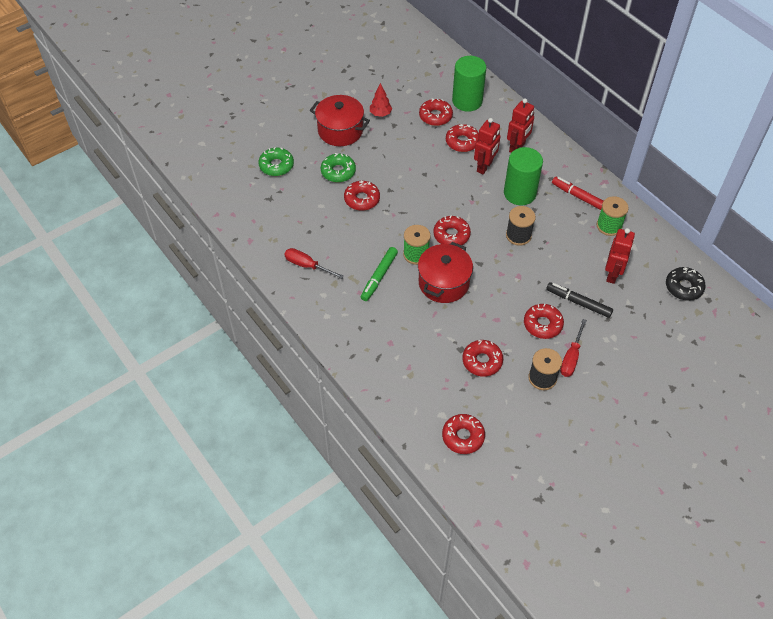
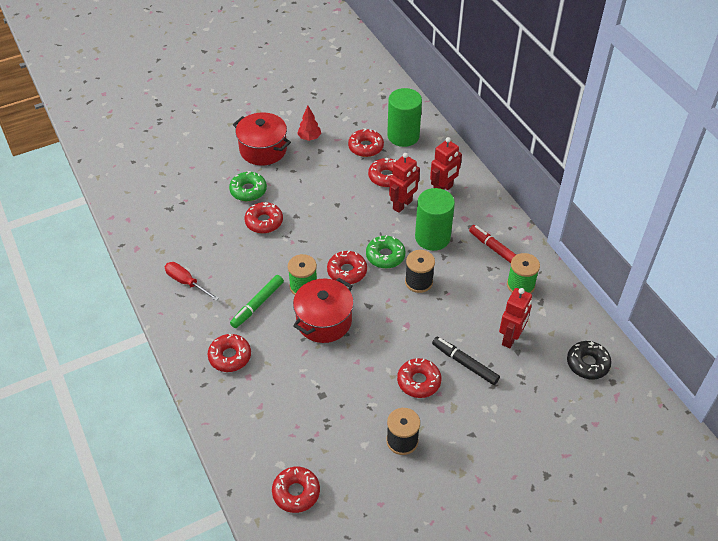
camera: 10 degrees right, 5 degrees down
(276, 165) = (187, 176): green donut -> green donut (385, 256)
(482, 361) = (341, 412): red donut -> red donut (230, 356)
(571, 357) = (440, 423): red screwdriver -> none

